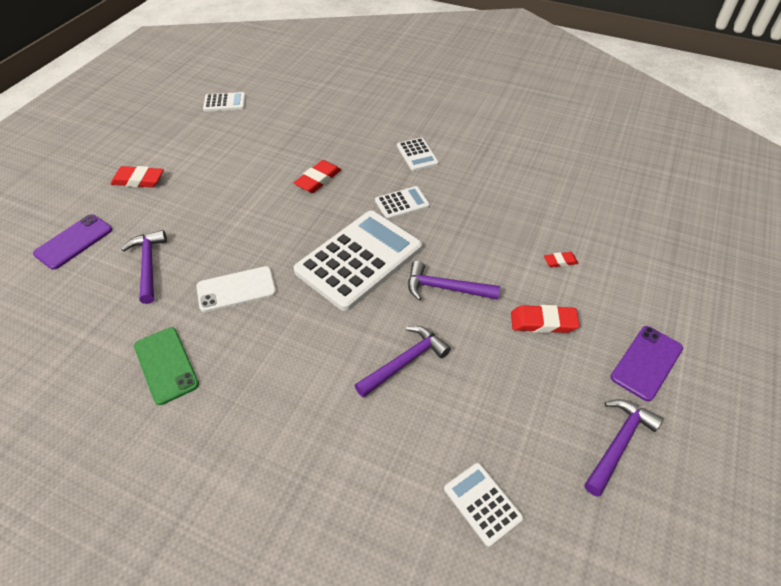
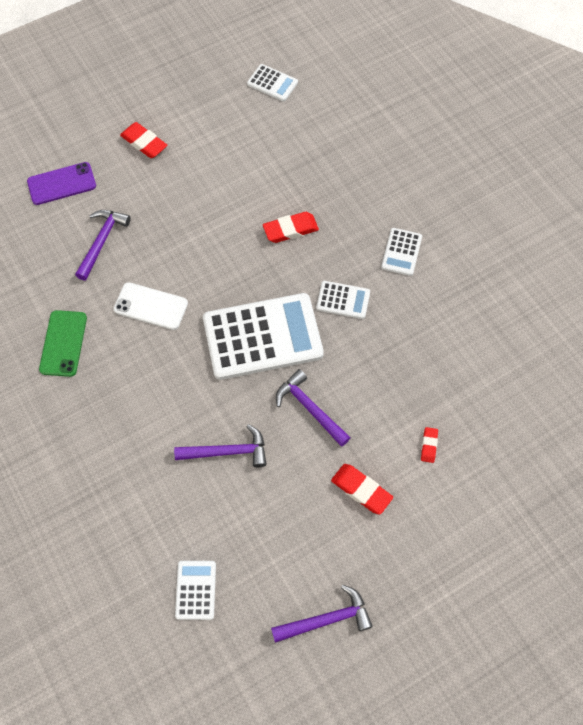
camera: 35 degrees right, 15 degrees up
(560, 261) = (429, 445): red eraser -> red eraser turned 75 degrees clockwise
(646, 363) = (411, 578): purple phone -> none

